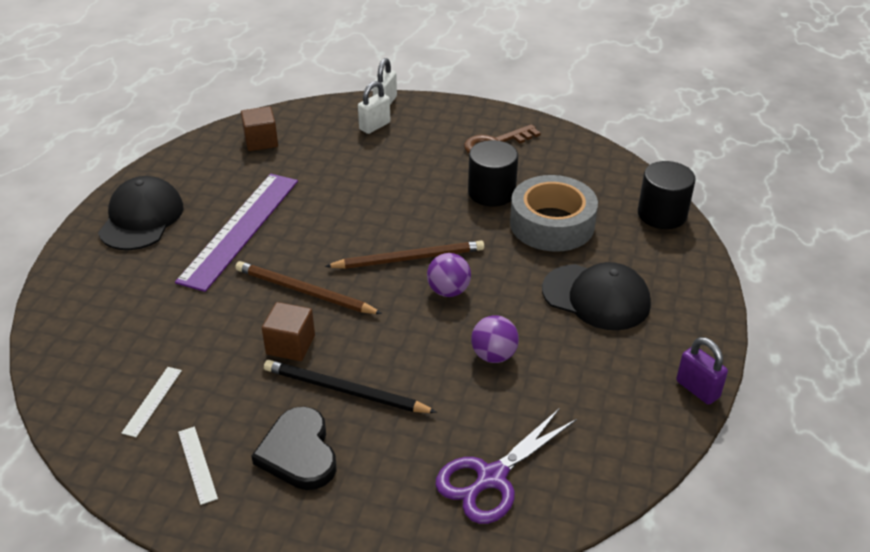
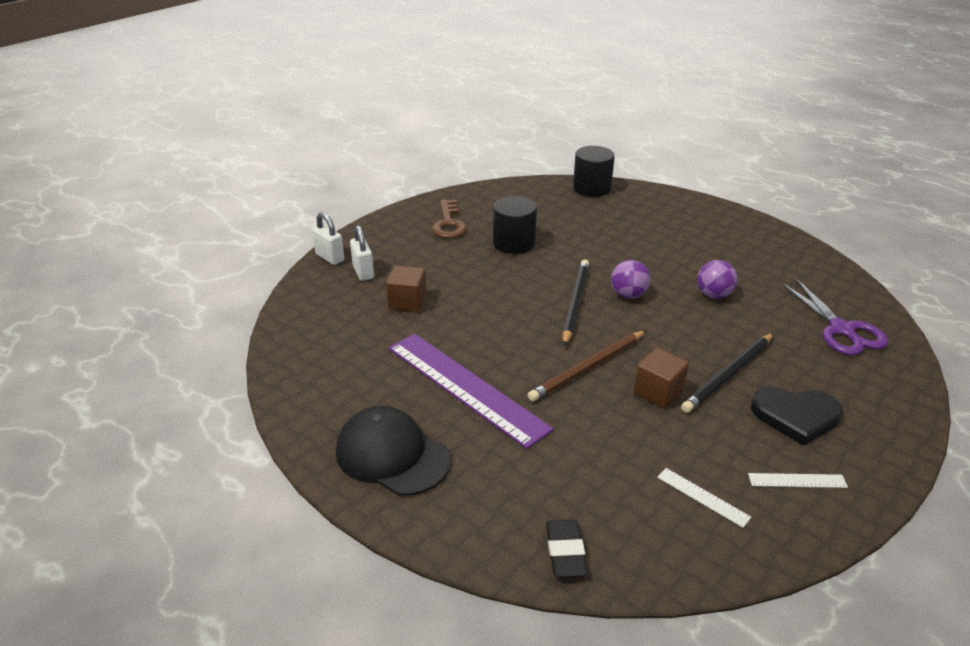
camera: 65 degrees left, 5 degrees down
(65, 333) = (565, 551): none -> black eraser
(261, 141) = (322, 342): brown cube -> brown cube (407, 301)
(409, 258) = (575, 302): brown pencil -> black pencil
(552, 224) = (573, 230): grey tape -> none
(596, 297) = (669, 237): black cap -> none
(697, 389) = (776, 230): purple padlock -> none

